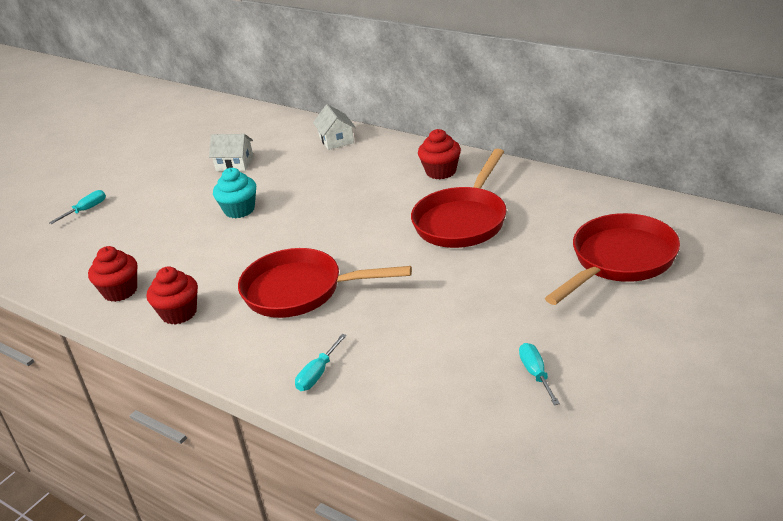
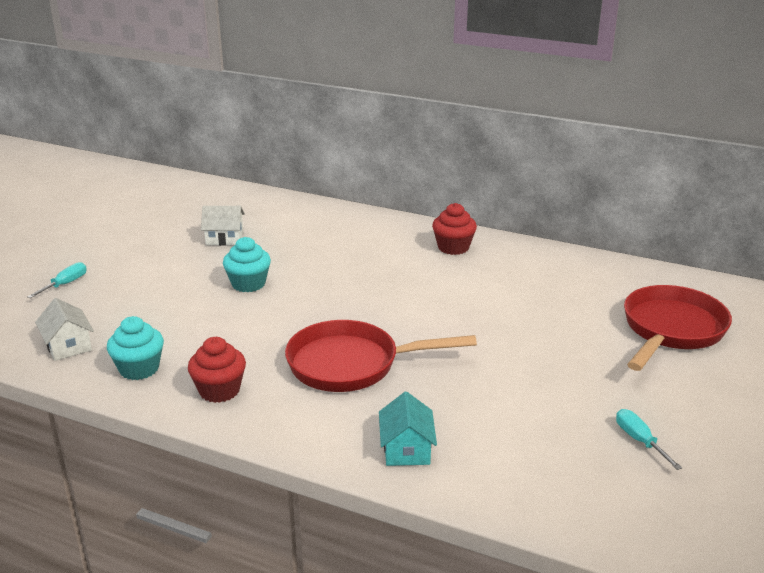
camera: 15 degrees left, 5 degrees down
(120, 291) = (139, 369): red cupcake -> turquoise cupcake
(318, 374) = (406, 449): turquoise screwdriver -> turquoise house
(336, 140) = (329, 216): white house -> white house (68, 345)
(463, 220) = (496, 294): red pan -> none

